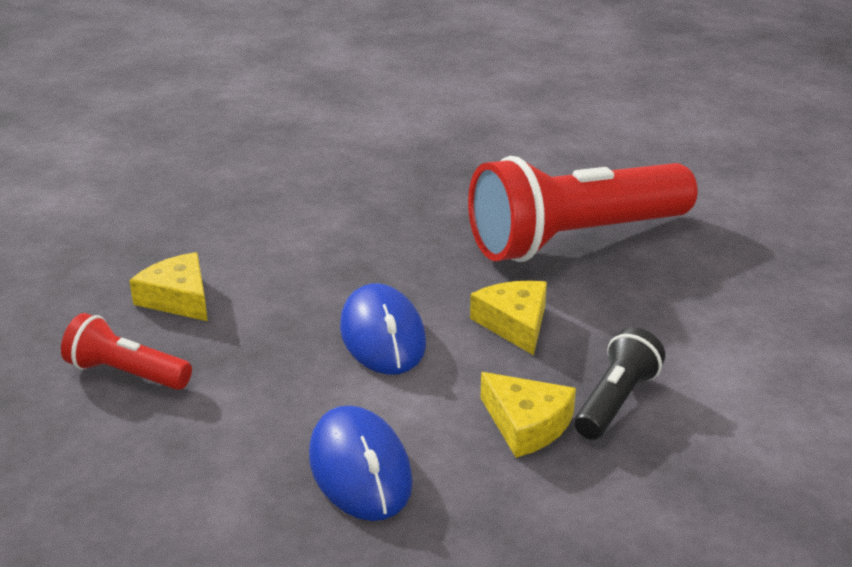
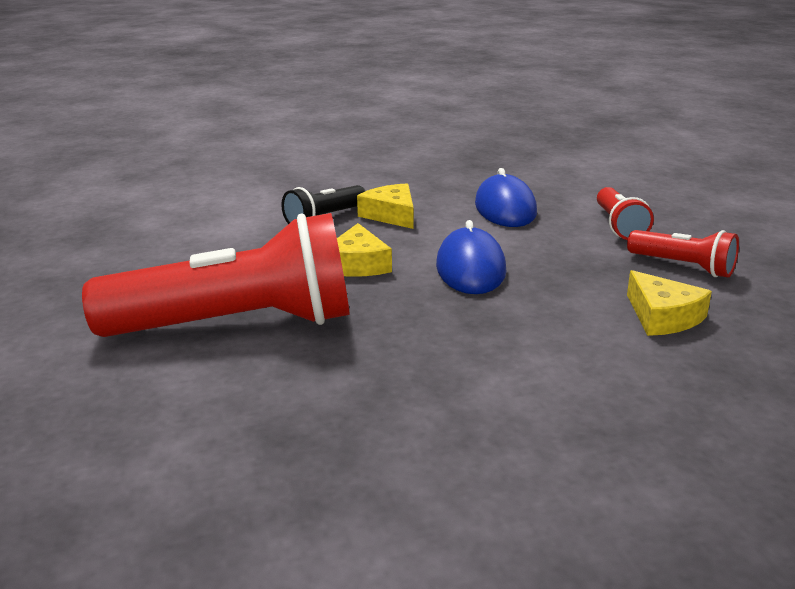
camera: 165 degrees left, 5 degrees down
(187, 447) = (618, 226): none -> red flashlight

